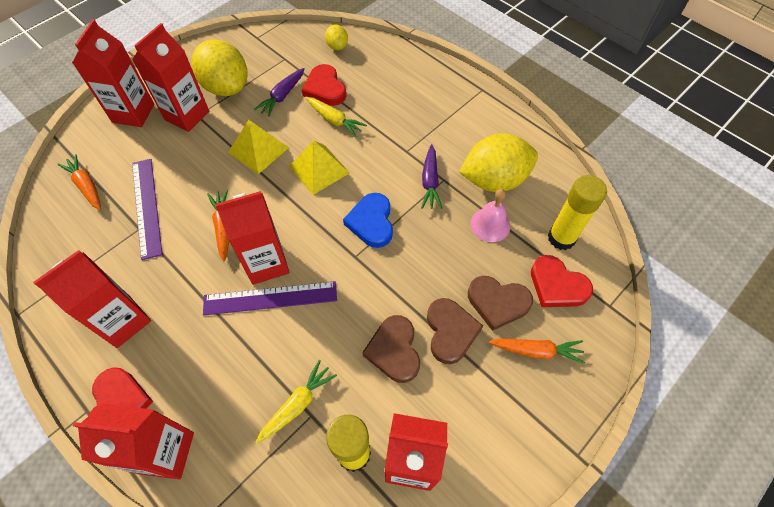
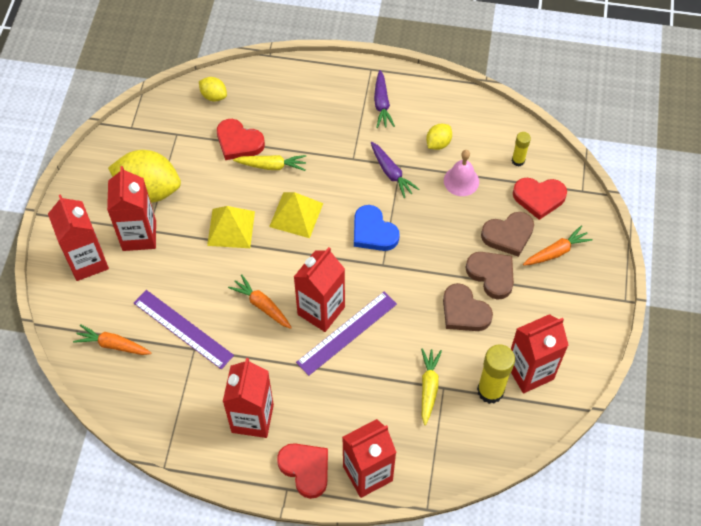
camera: 35 degrees left, 0 degrees up
(282, 96) = (207, 169): purple carrot -> purple carrot (382, 104)
(494, 180) = (438, 143): yellow lemon -> yellow lemon, size x0.48
(561, 238) = (518, 161): yellow glue stick -> yellow glue stick, size x0.55

